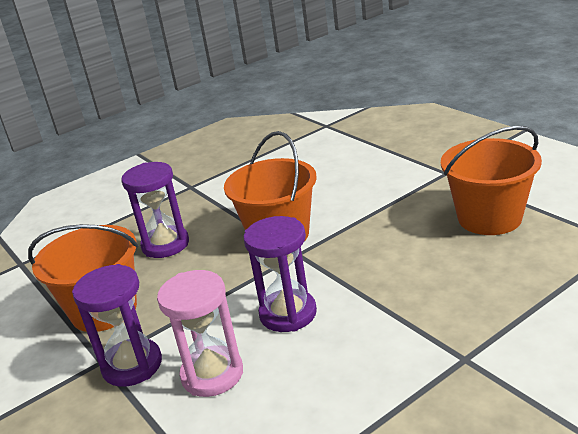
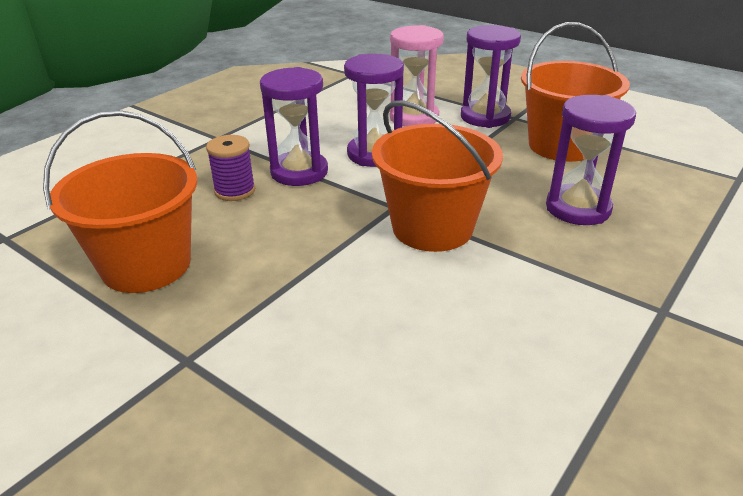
camera: 160 degrees right, 5 degrees up
(369, 295) = (299, 172): none -> purple hourglass
(432, 277) = (235, 191): none -> purple spool

